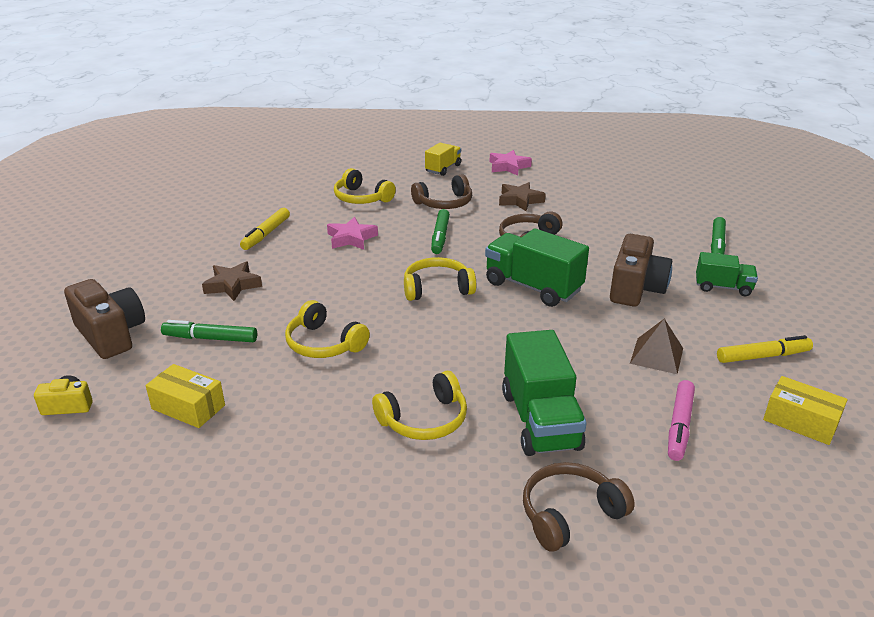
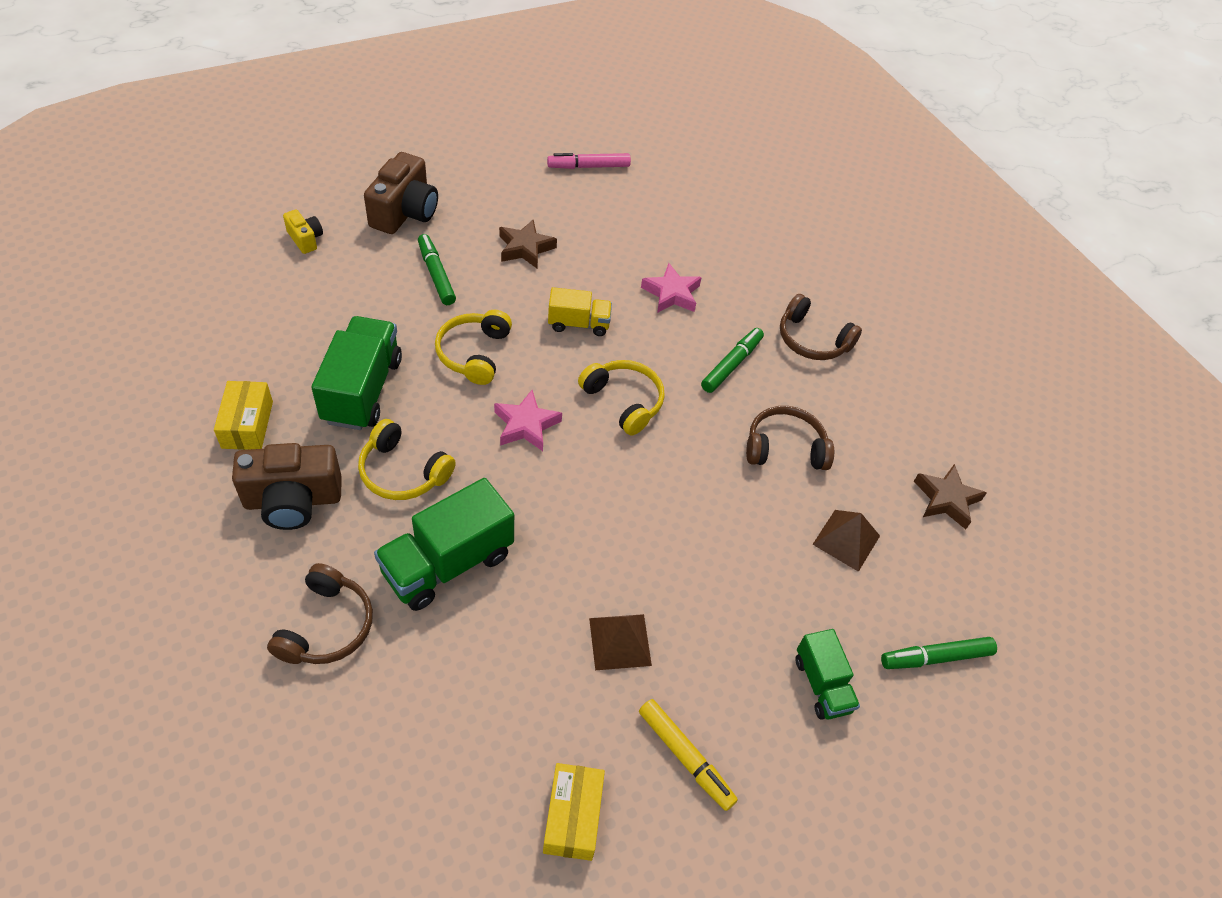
camera: 55 degrees right, 20 degrees up
(188, 407) = (339, 308): yellow box -> yellow box (247, 424)
(266, 234) = (630, 227): yellow marker -> none
(361, 198) = (763, 265): yellow headphones -> none
(440, 237) = (731, 364): green marker -> green marker turned 150 degrees clockwise
(443, 168) = (898, 306): yellow truck -> yellow truck (578, 324)
(508, 167) = (963, 367): pink star -> pink star (526, 425)
(520, 200) = (880, 408): brown star -> brown star (946, 499)
(532, 287) = (684, 484): green truck -> green truck (362, 390)
(570, 514) = (326, 626): brown headphones -> brown headphones turned 75 degrees clockwise
(616, 244) = (846, 540): none -> brown pyramid
(635, 289) = (750, 587): brown camera -> brown camera (293, 500)
(679, 426) = (501, 691): pink marker -> pink marker (588, 167)

